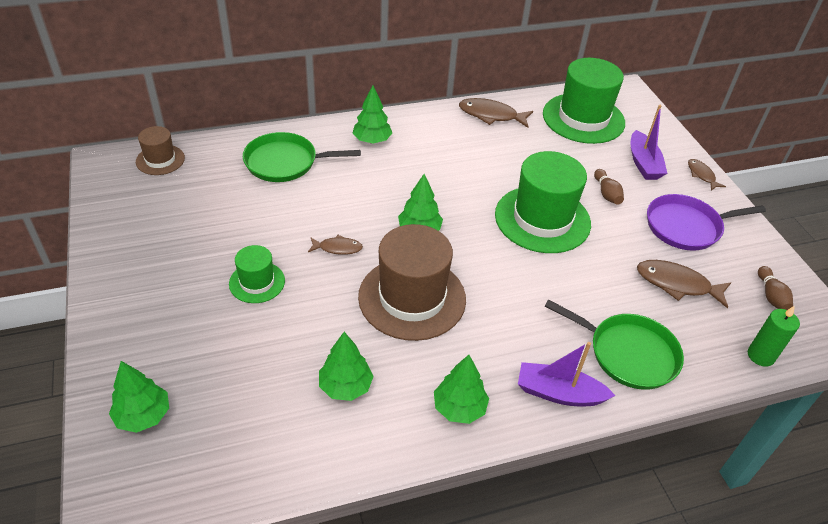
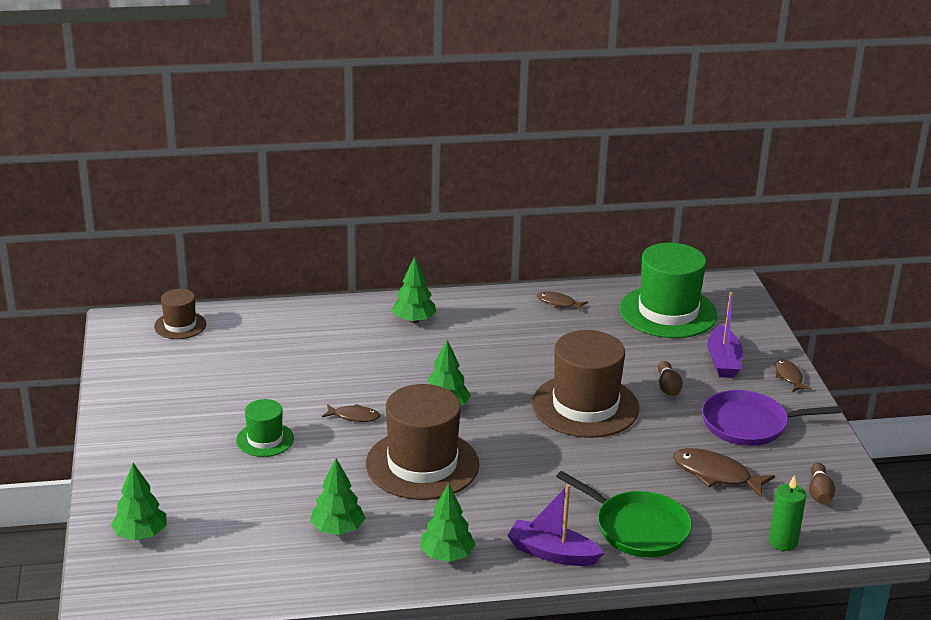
camera: 10 degrees right, 15 degrees down
(285, 162) = (313, 335): green pan -> none
(491, 115) = (558, 303): brown fish -> brown fish, size x0.59
(542, 219) = (585, 406): green hat -> brown hat

